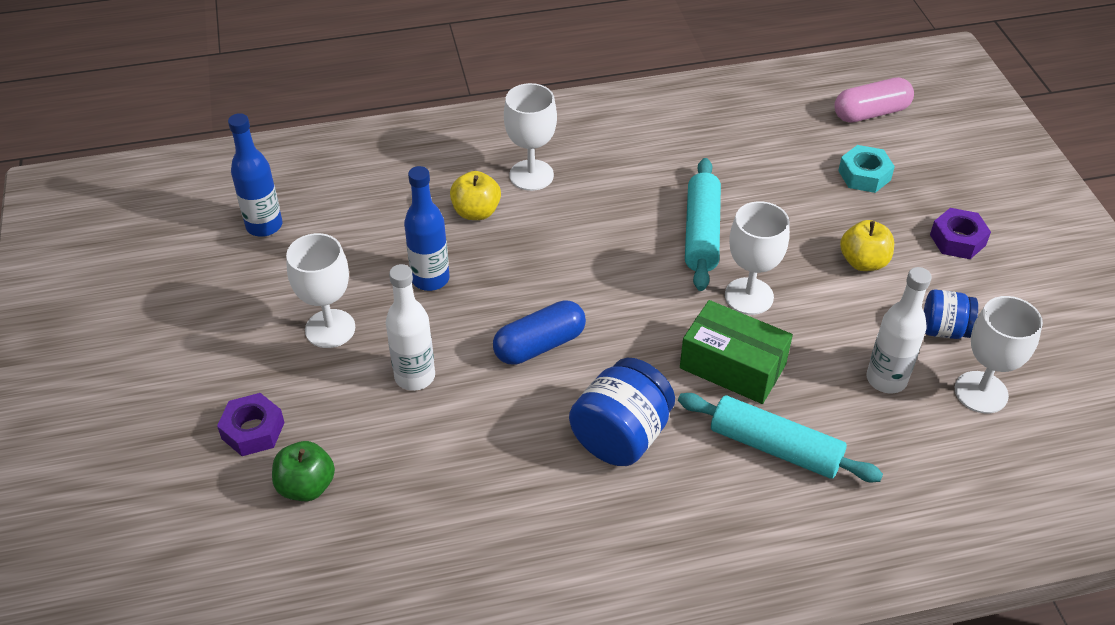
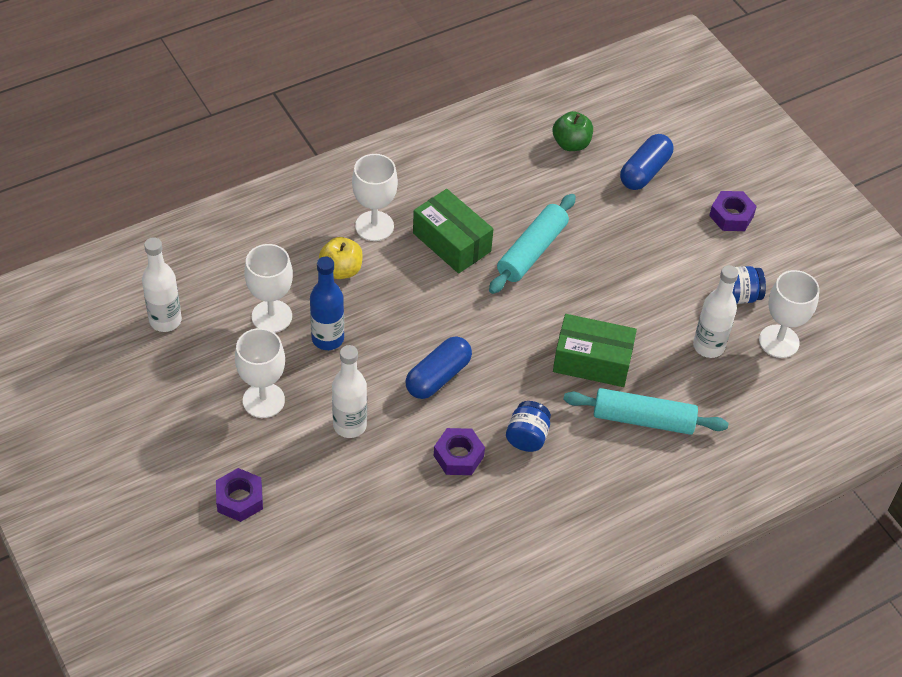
camera: 20 degrees left, 5 degrees up
(264, 226) = (165, 320): blue bottle -> white bottle
(306, 486) = (302, 533): green apple -> green apple (571, 144)
(528, 439) = (458, 456): none -> purple nut
(611, 207) = (451, 242): none -> green box
(621, 436) = (527, 437): blue jar -> blue jar, size x0.60
(701, 233) = (532, 251): turquoise rolling pin -> turquoise rolling pin turned 45 degrees clockwise
(749, 296) = (586, 299): white goblet -> white goblet (272, 316)
(863, 262) = (665, 250): yellow apple -> none
(864, 175) = (645, 171): turquoise nut -> blue capsule
(871, 113) = (634, 111): pink capsule -> none

